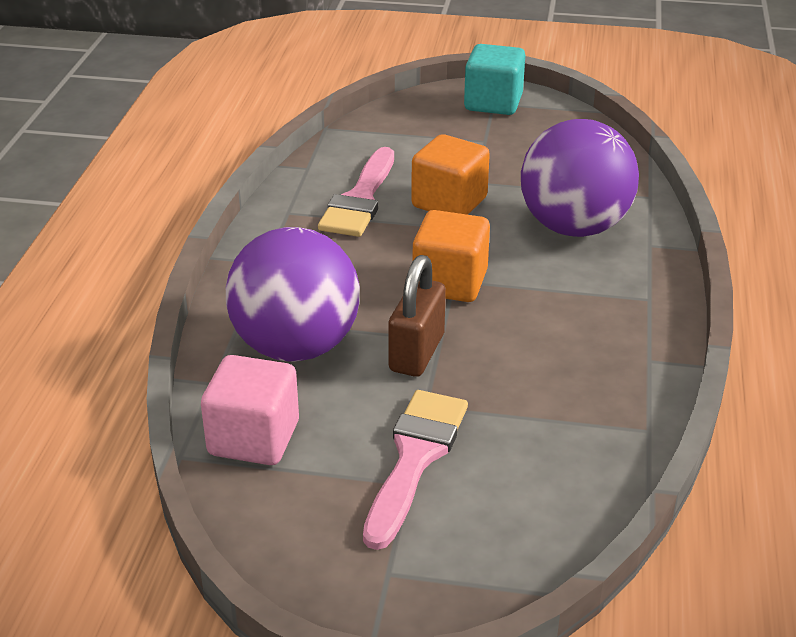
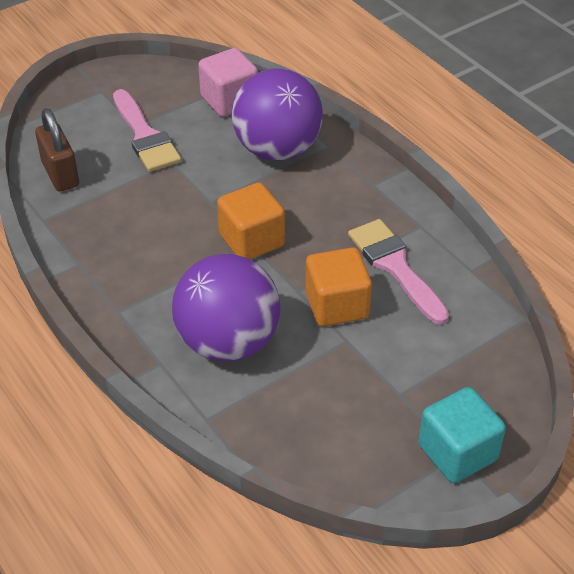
camera: 135 degrees right, 10 degrees up
(417, 353) = (212, 185): brown padlock -> brown padlock (60, 174)

